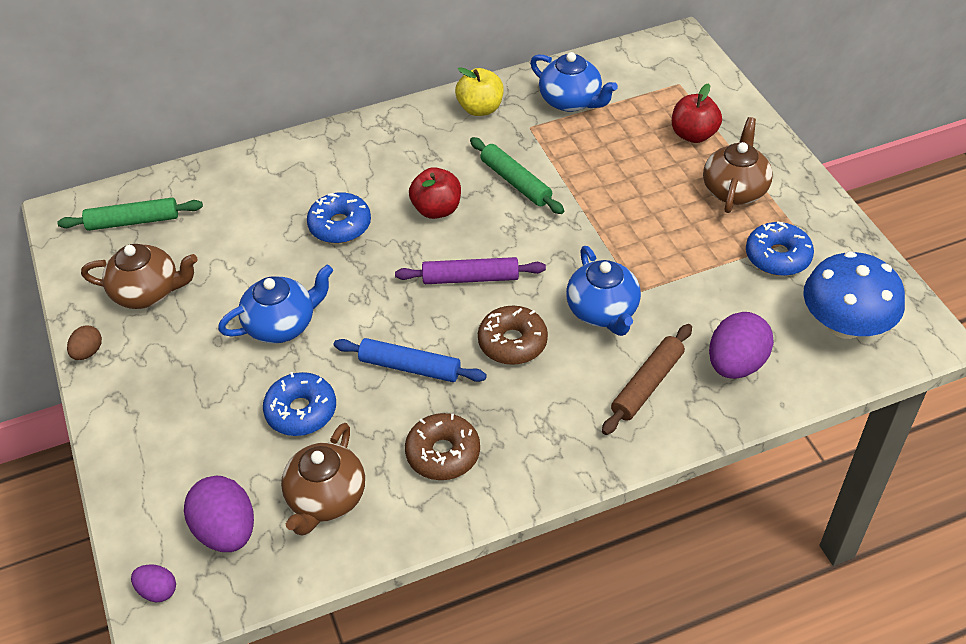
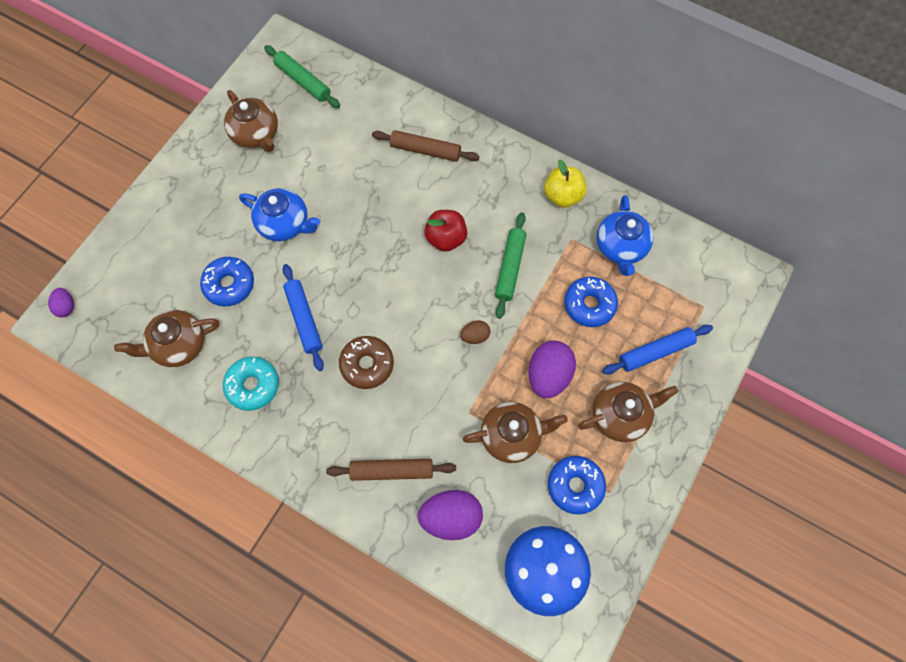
camera: 50 degrees right, 20 degrees up
(88, 352) = (192, 142): brown egg -> brown egg (475, 336)
(226, 531) = (124, 310): purple egg -> purple egg (548, 375)
(325, 173) = (425, 150): none -> brown rolling pin
(340, 225) = (387, 193): blue donut -> blue donut (589, 305)
(443, 453) = (253, 385): brown donut -> turquoise donut
(471, 278) = (402, 301): purple rolling pin -> none
(603, 311) = (434, 402): blue teapot -> none
(689, 273) = (512, 436): none -> brown teapot
(693, 135) = (655, 352): red apple -> blue rolling pin

